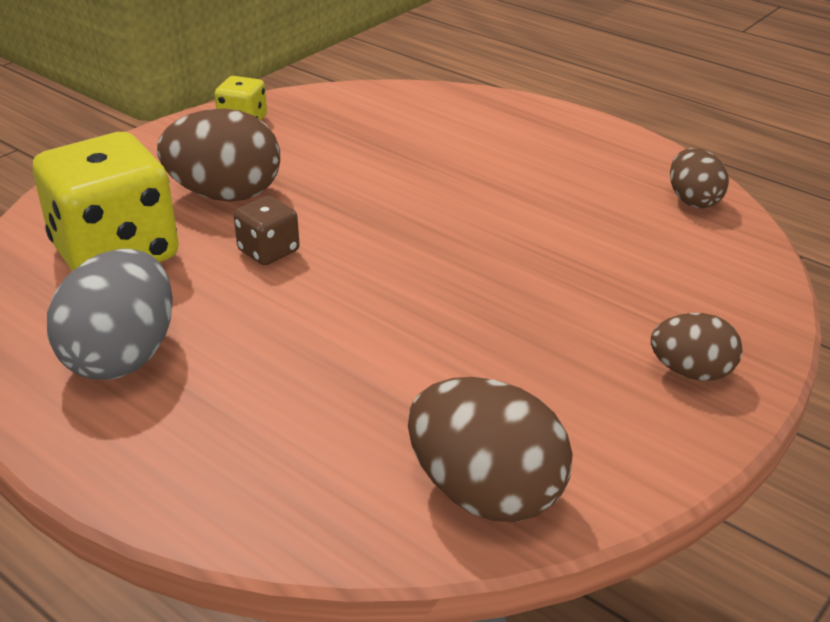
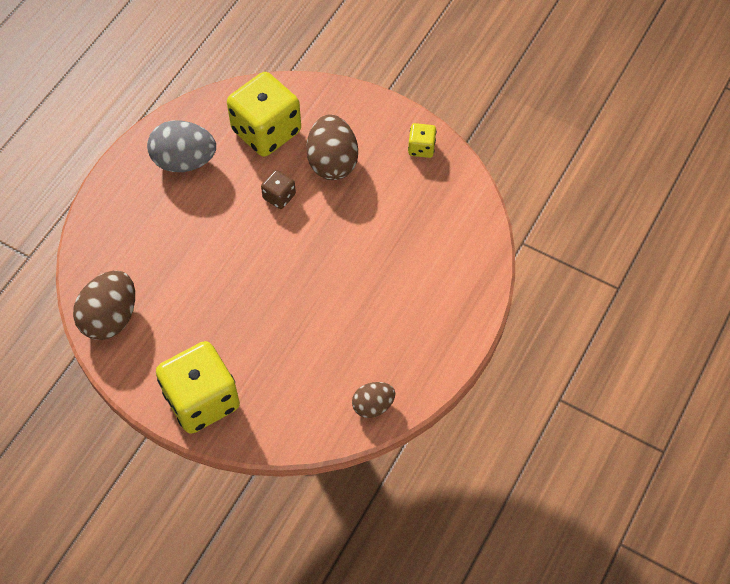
camera: 80 degrees right, 25 degrees up
(691, 372) = (202, 400): brown egg -> yellow dice

